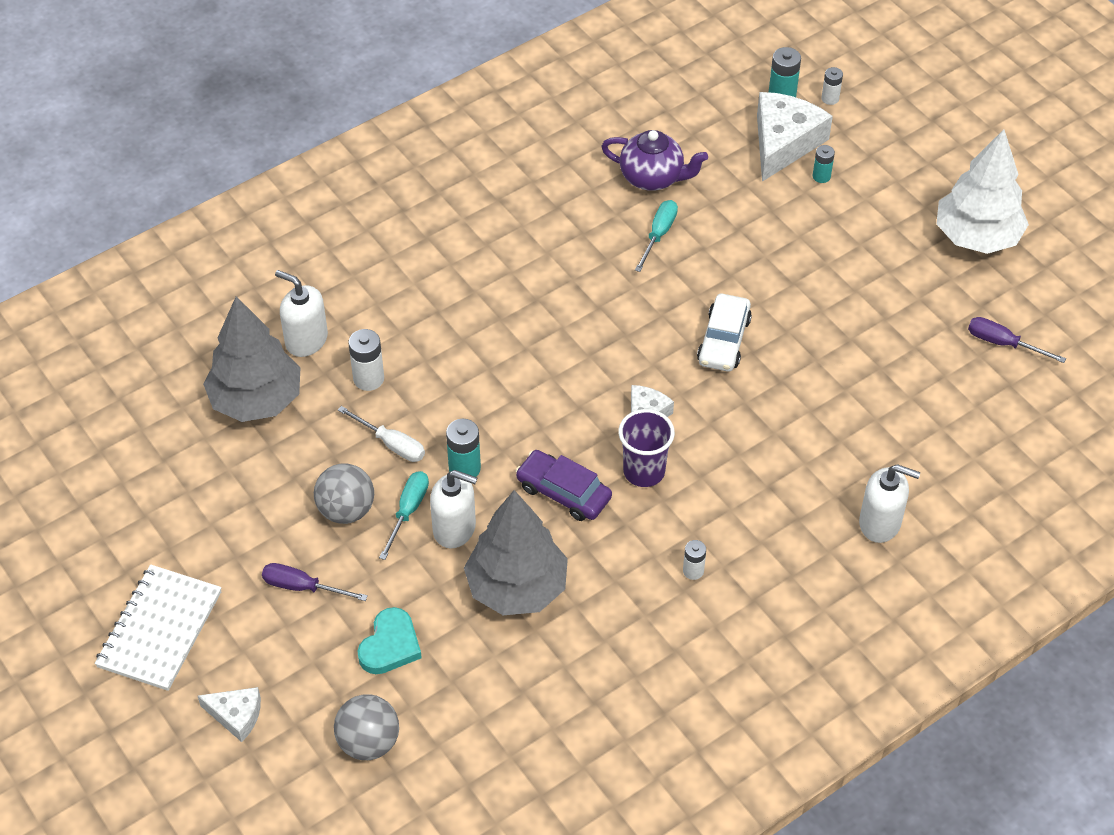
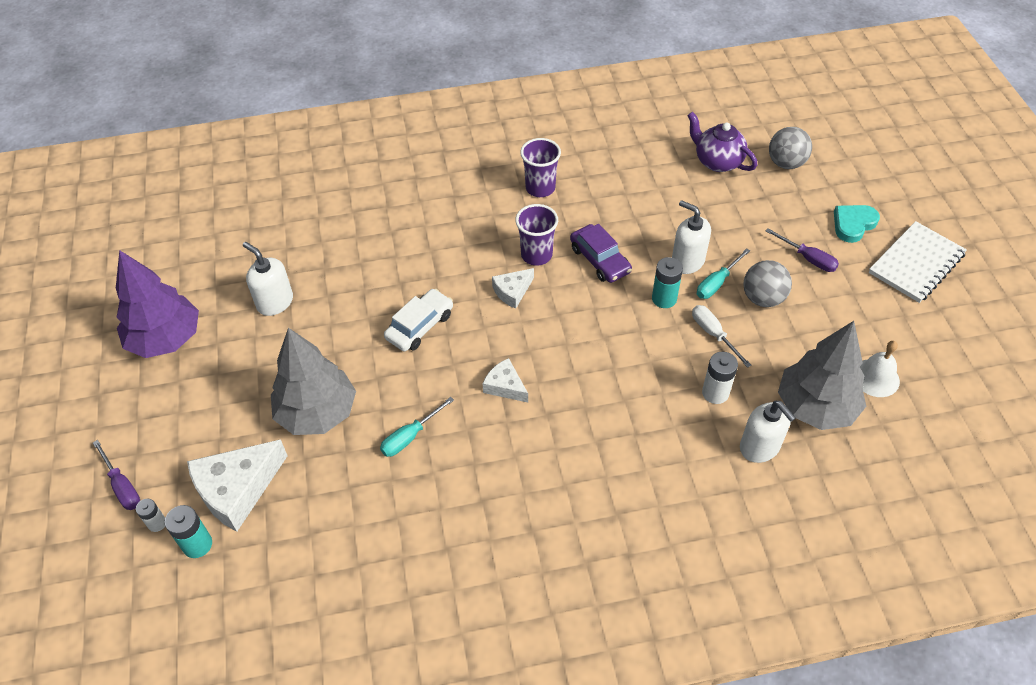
camera: 155 degrees left, 0 degrees up
(194, 455) = (875, 377): none -> white bell
(236, 715) = (868, 200): white cheese -> white cheese (505, 386)
(390, 645) = (756, 207): turquoise heart -> turquoise heart (853, 224)
(517, 588) = (659, 213): grey tree -> grey tree (317, 413)
(653, 177) = (378, 498): purple teapot -> purple teapot (717, 161)
(693, 571) = (540, 188): white battery -> purple cup
(821, 176) = (234, 441): turquoise battery -> none
(880, 523) = (405, 177): white soap dispenser -> white soap dispenser (275, 302)
(977, 237) = (166, 339): white tree -> purple tree
(1003, 343) = (227, 255): purple screwdriver -> purple screwdriver (122, 486)

